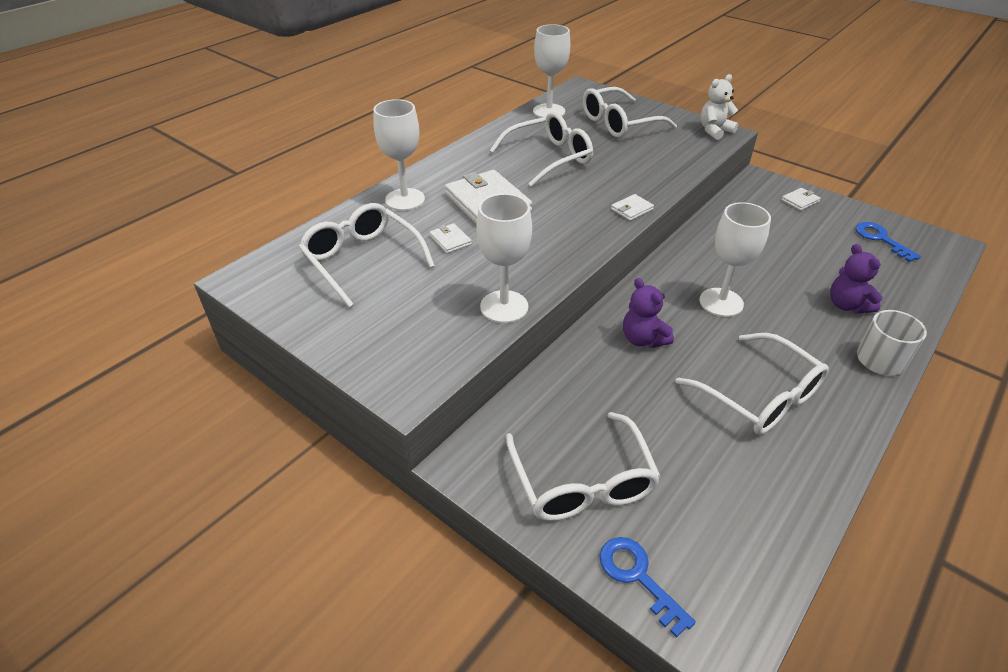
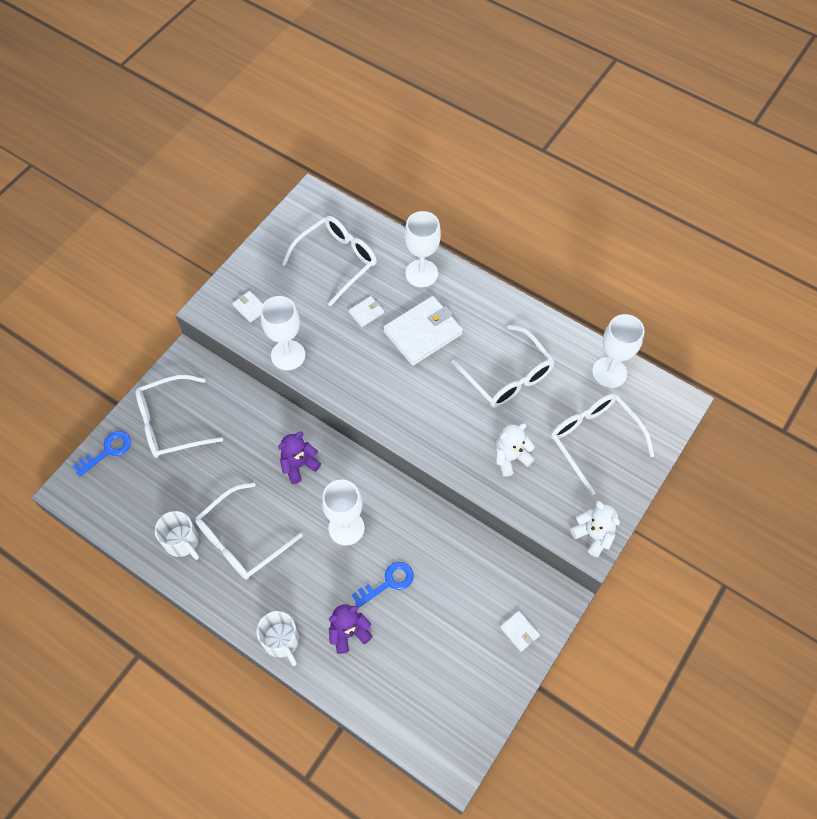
camera: 85 degrees right, 20 degrees up
(632, 209) = (424, 444): white wallet -> white wallet (250, 307)
(642, 163) = (510, 458): none -> white teddy bear
(780, 463) = (182, 542): none -> white mug
(881, 239) = (455, 696): blue key -> blue key (388, 582)

